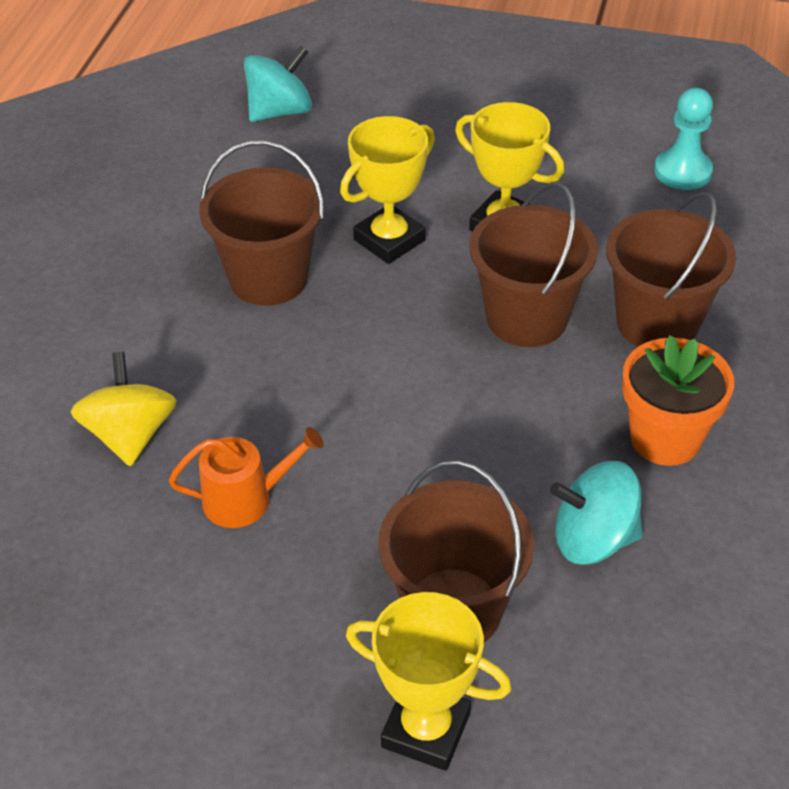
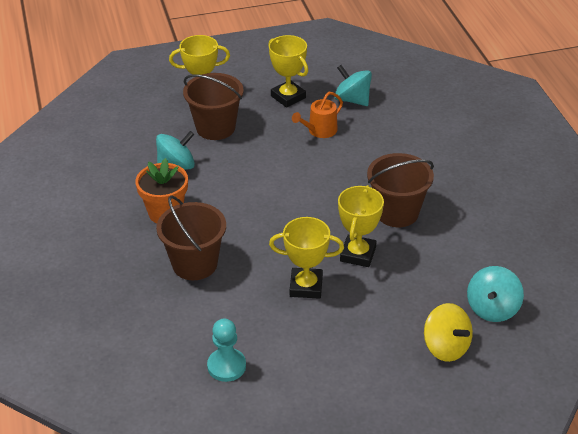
camera: 150 degrees right, 5 degrees down
(107, 551) = (352, 100): none -> turquoise spinning top
(130, 435) = (385, 133): yellow spinning top -> yellow spinning top (446, 347)
(231, 628) = (288, 97): none -> yellow trophy
(527, 318) = (260, 241): brown bucket -> none

